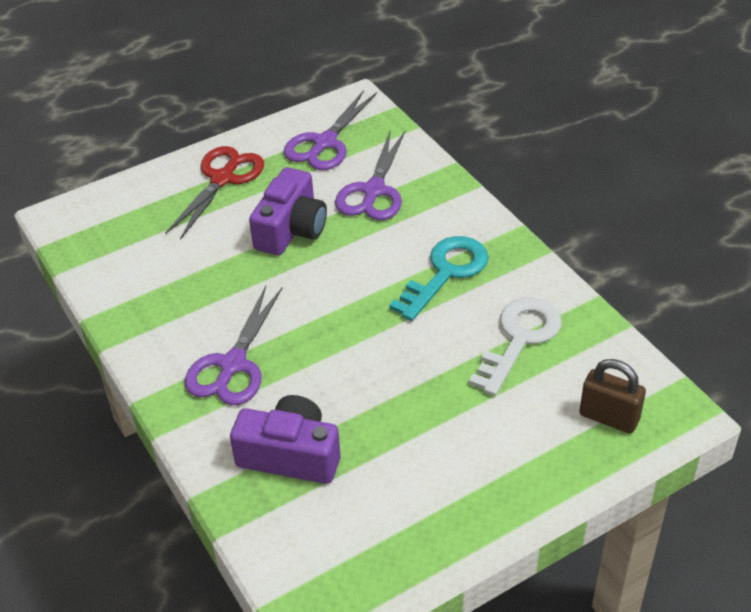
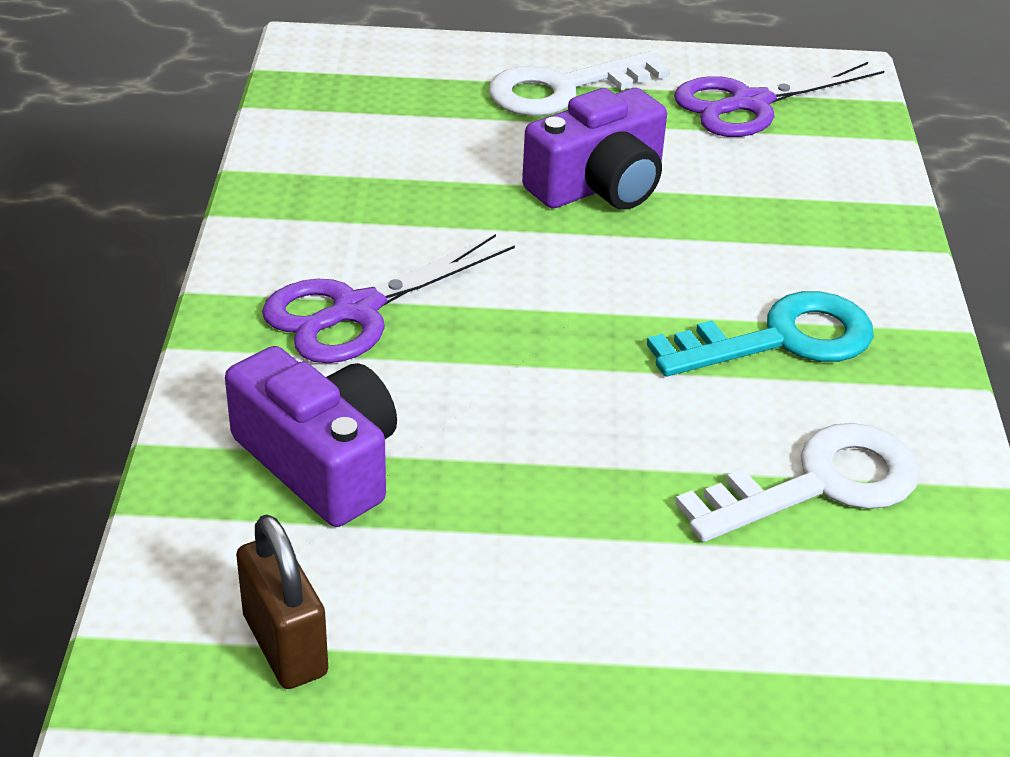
camera: 30 degrees right, 5 degrees down
(223, 179) = (563, 89): red scissors -> white key
(373, 191) = (766, 189): purple scissors -> none
(609, 417) = (874, 677): brown padlock -> brown padlock (285, 645)

